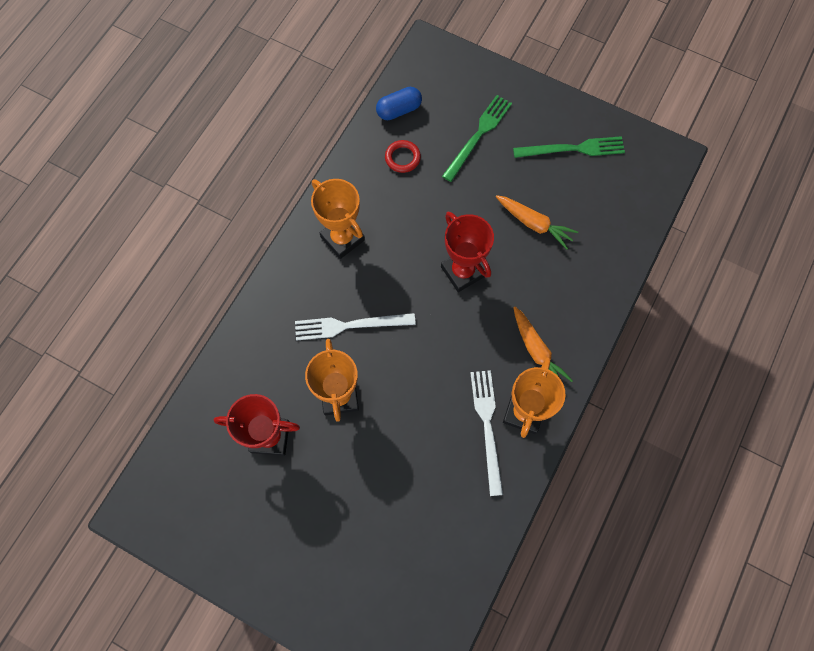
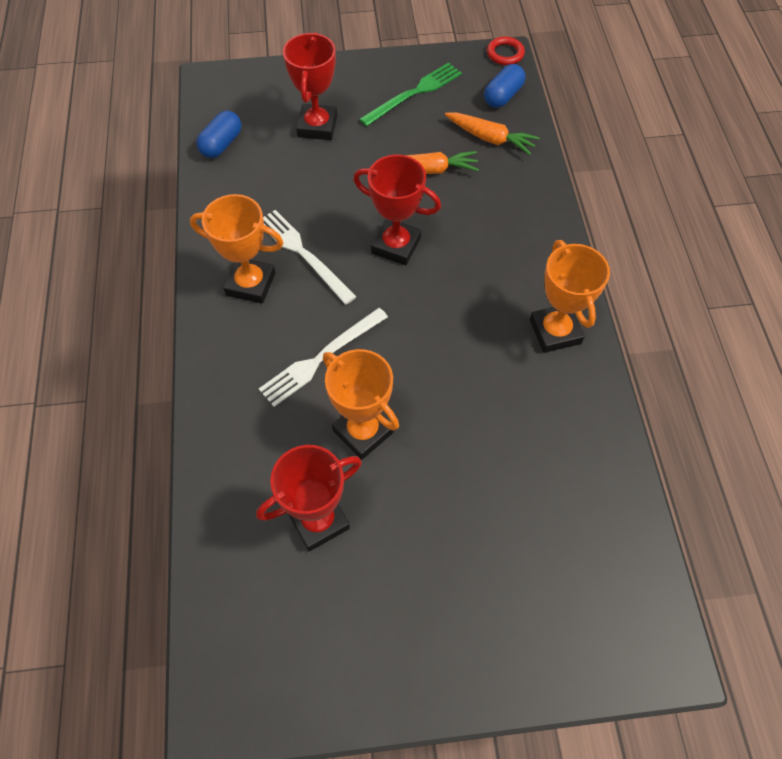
camera: 35 degrees left, 10 degrees down
(402, 158) = (257, 182): red ring -> red ring (505, 53)
(478, 135) = (317, 126): green fork -> red trophy
(487, 426) = (532, 365): white fork -> white fork (303, 254)
(537, 351) = (522, 272): orange carrot -> orange carrot (490, 138)
(641, 193) = (503, 96): none -> blue capsule

